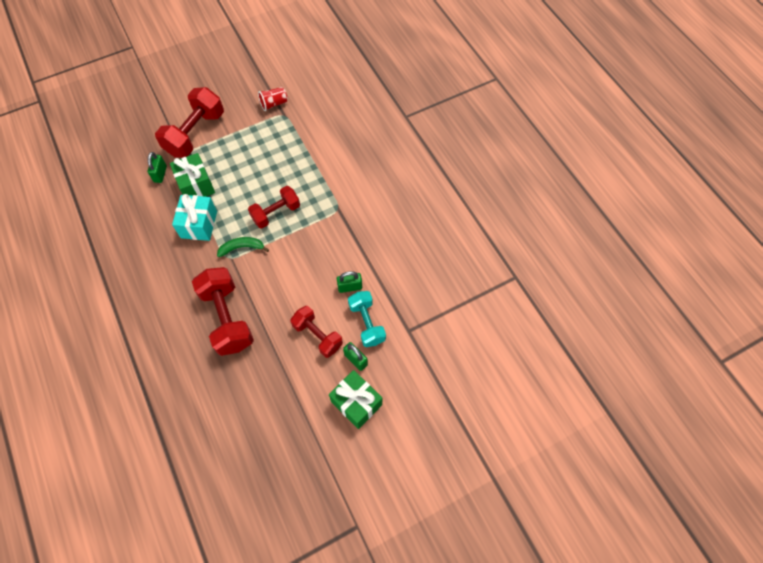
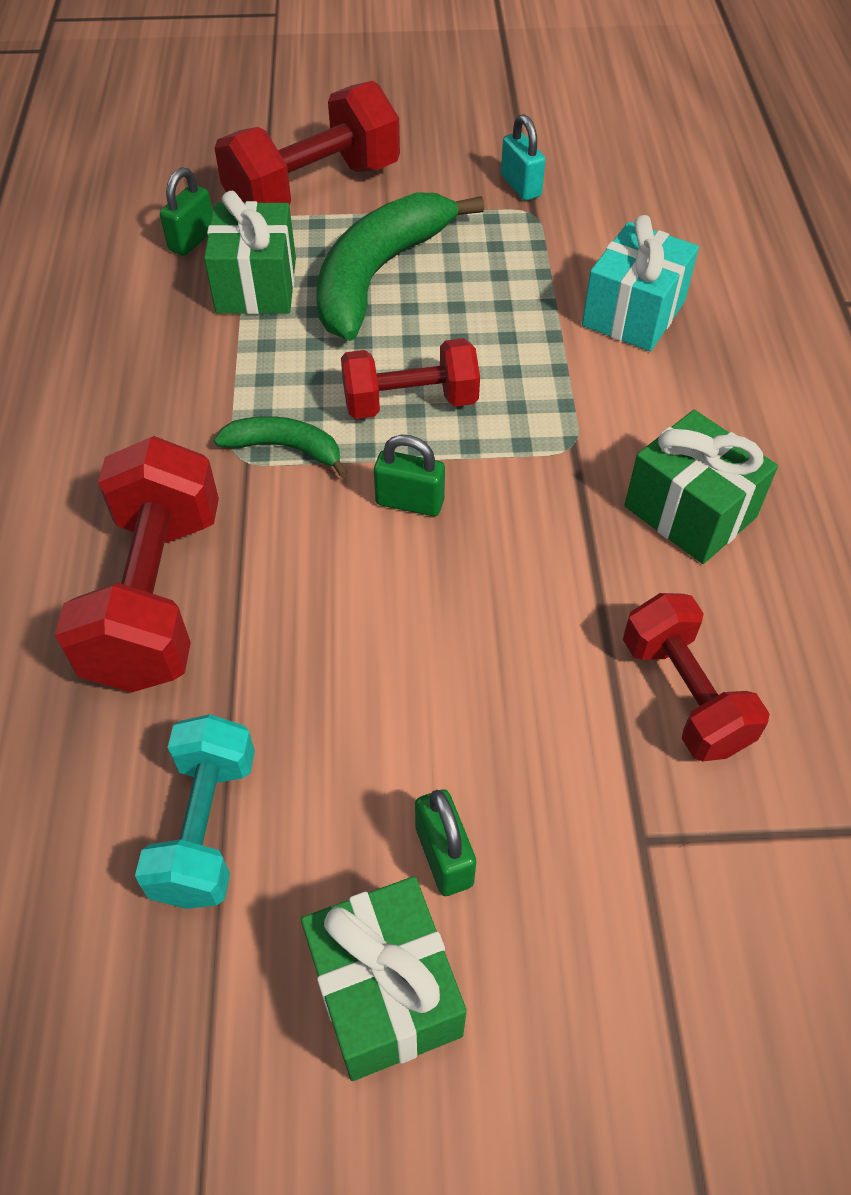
camera: 25 degrees right, 10 degrees down
(199, 224) = (214, 364): turquoise gift -> turquoise gift (633, 313)
(239, 164) = (378, 275): none -> green banana
(274, 104) = (521, 186): red cup -> turquoise padlock
(318, 335) = (367, 740): red dumbbell -> red dumbbell (684, 695)
(350, 287) = (518, 647): green padlock -> green padlock (410, 502)
(367, 323) = (523, 764): turquoise dumbbell -> turquoise dumbbell (206, 827)
(384, 218) = (690, 512): none -> green gift

